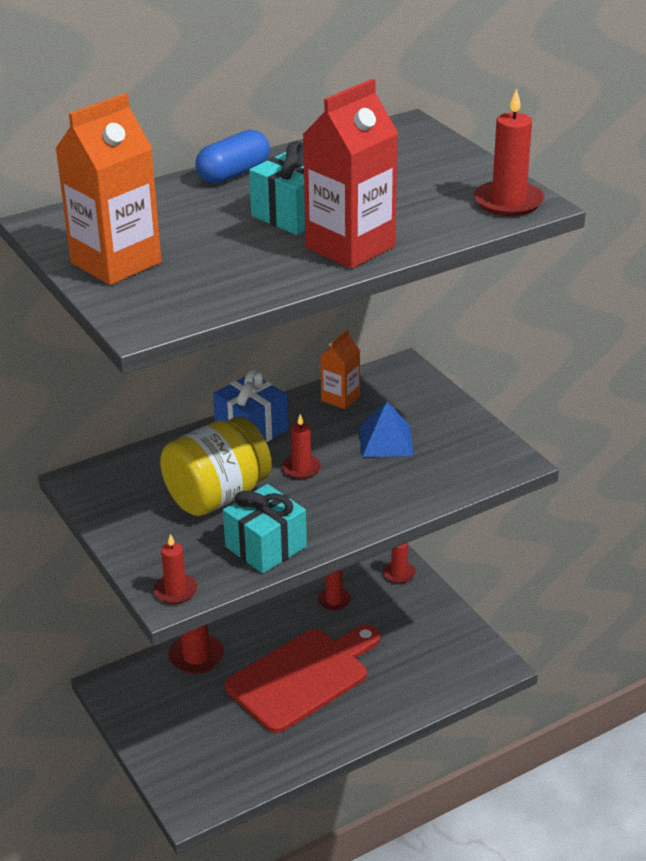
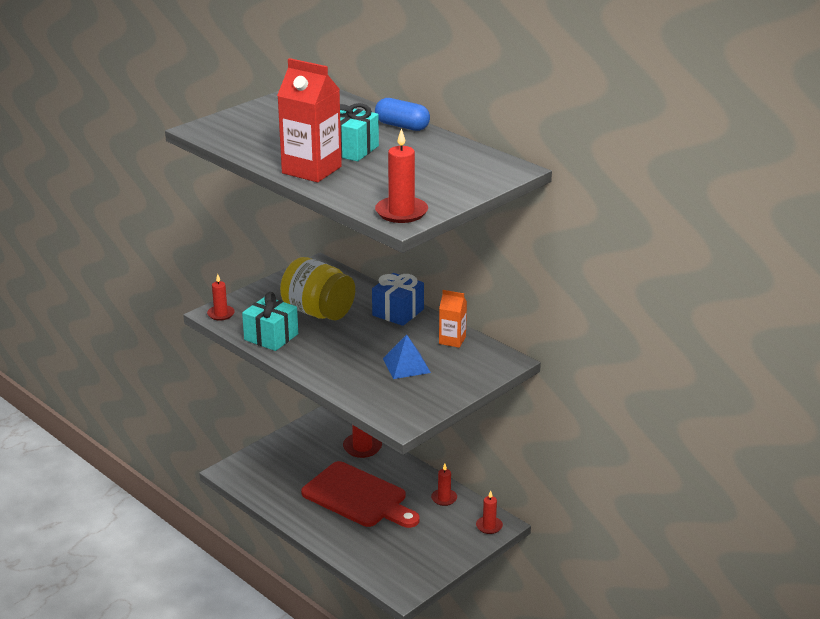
camera: 75 degrees right, 5 degrees down
(116, 263) = (268, 113): orange carton -> none
(301, 468) = (360, 337): red candle -> none

